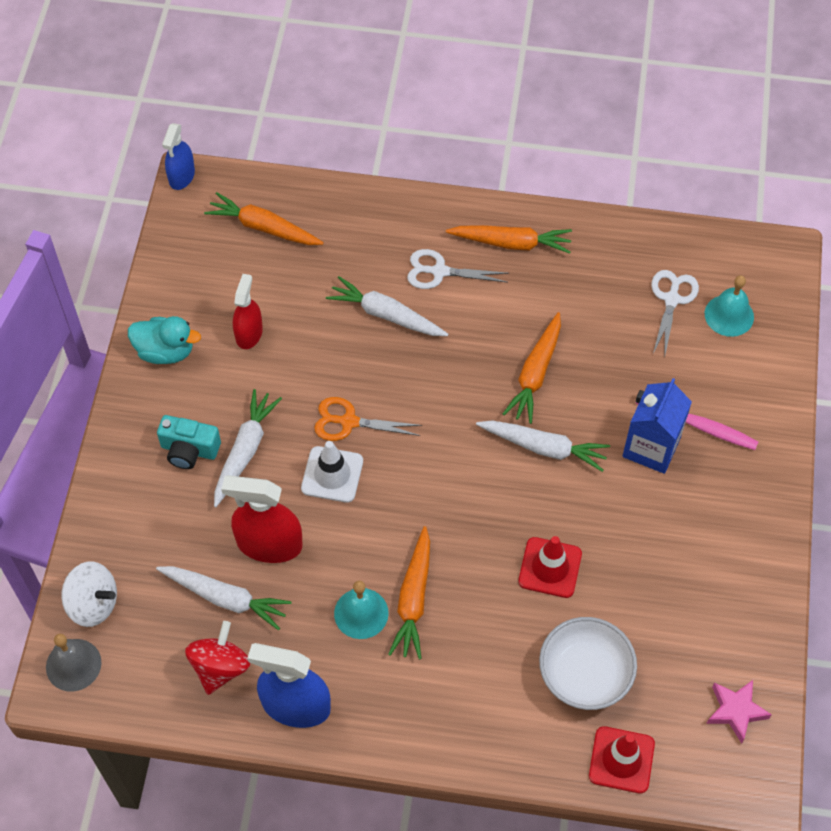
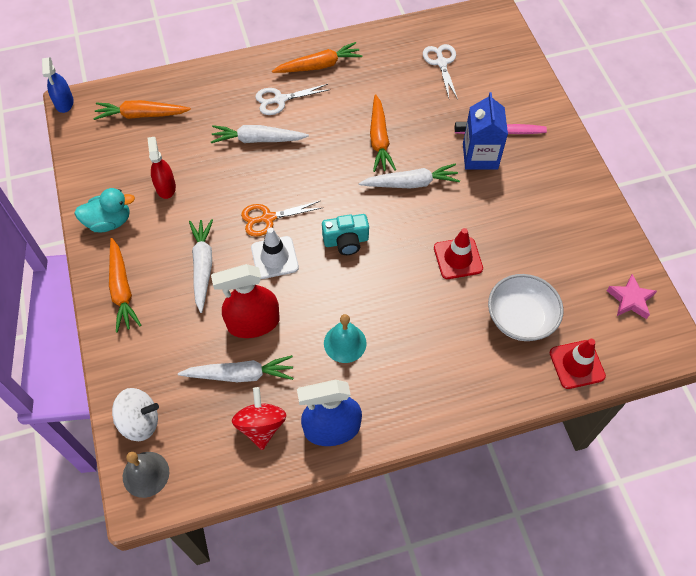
camera: 25 degrees left, 0 degrees up
(189, 450) = (160, 282): turquoise camera -> turquoise camera (346, 241)
(413, 599) = (376, 318): orange carrot -> orange carrot (122, 290)
(729, 315) = (482, 59): turquoise bell -> none

